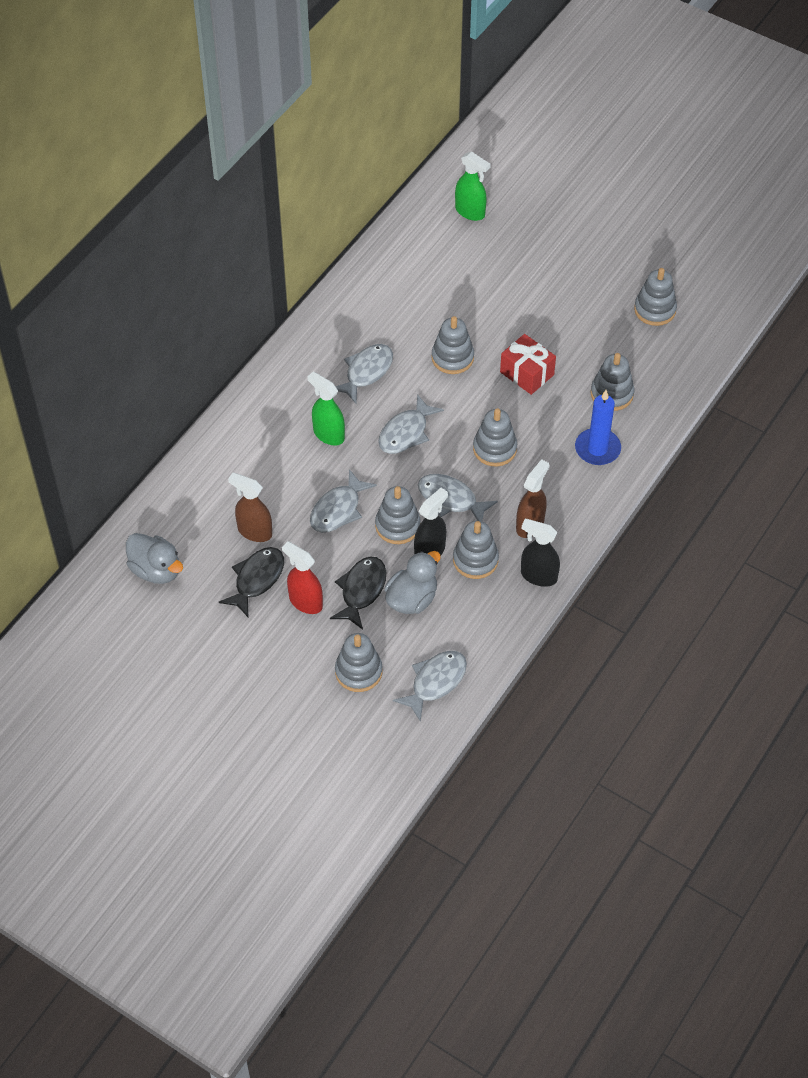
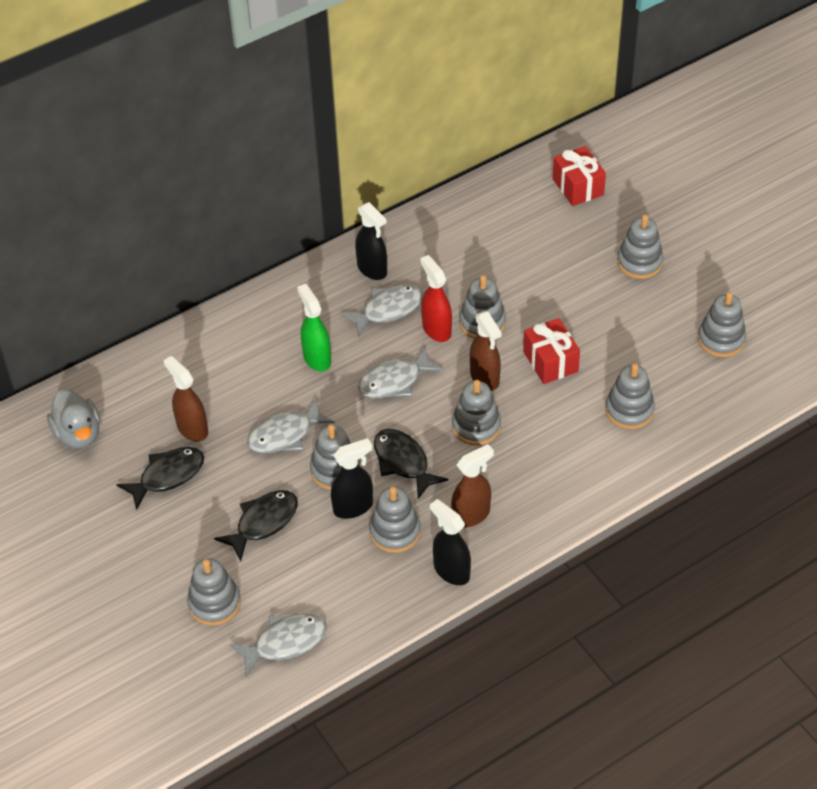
camera: 25 degrees right, 5 degrees down
(305, 602) = (202, 514): red spray bottle -> red spray bottle (436, 329)
(333, 340) = (372, 269): none -> black spray bottle
(412, 599) = (308, 549): grey duck -> none
(451, 499) = (403, 462): grey fish -> black fish
(470, 212) = (578, 187): green spray bottle -> red gift
(480, 405) = (485, 378): none -> brown spray bottle
(556, 263) = (639, 262): none -> grey stacking toy
(597, 449) = (584, 461): blue candle -> none

